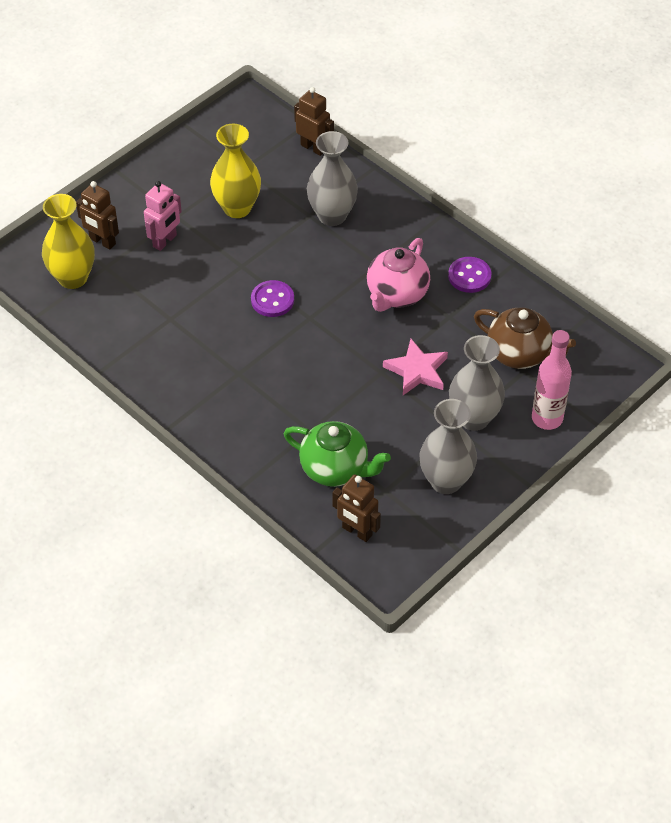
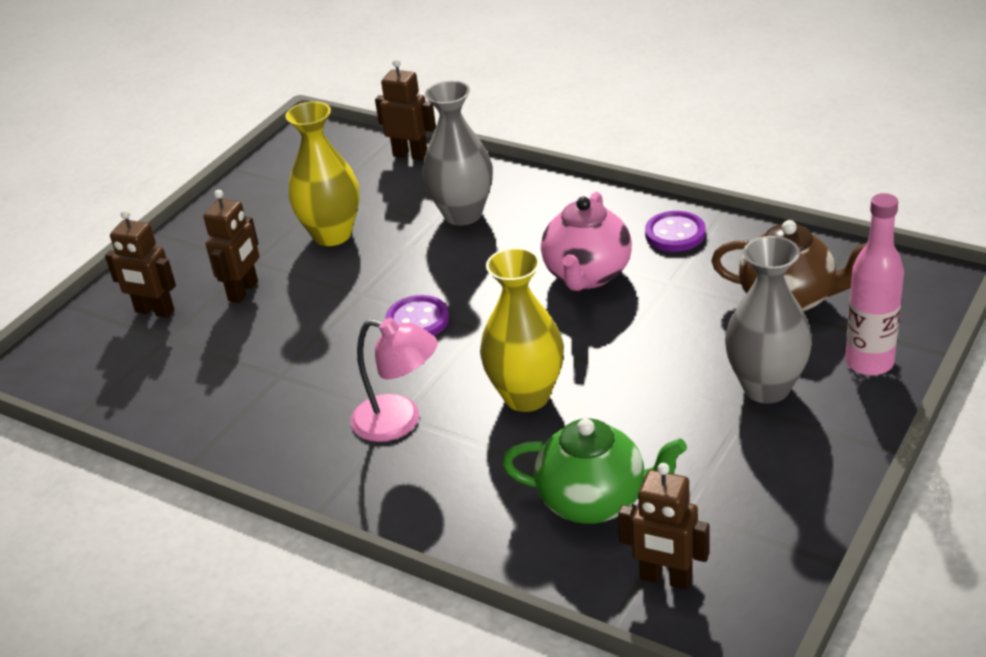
camera: 10 degrees left, 15 degrees down
(73, 278) = (121, 361): yellow vase -> yellow vase (526, 396)
(165, 241) = (243, 291): pink robot -> brown robot
(237, 377) = (399, 422): none -> pink lamp
(417, 371) = (657, 352): pink star -> none
(446, 481) = (767, 475): grey vase -> none

